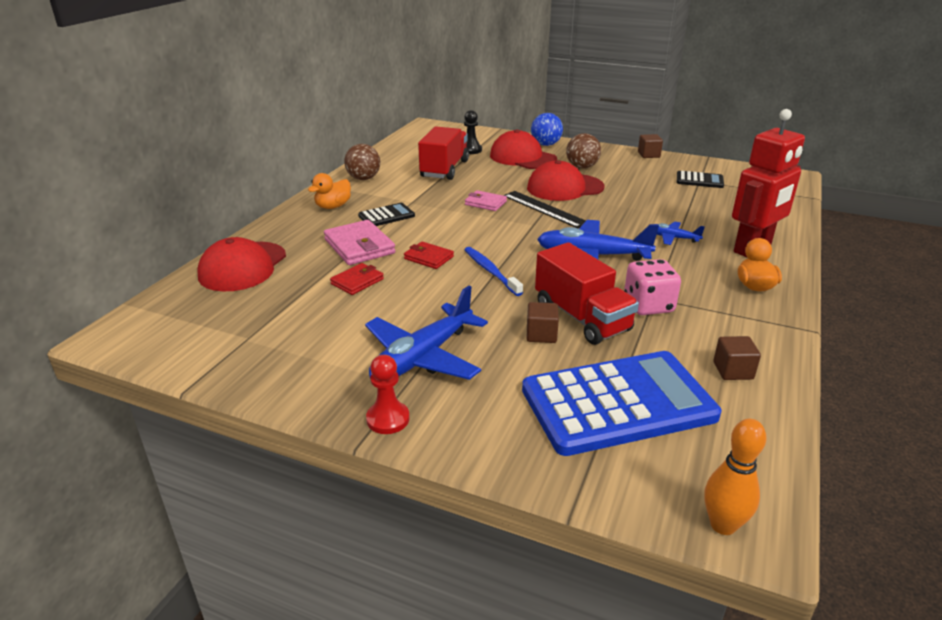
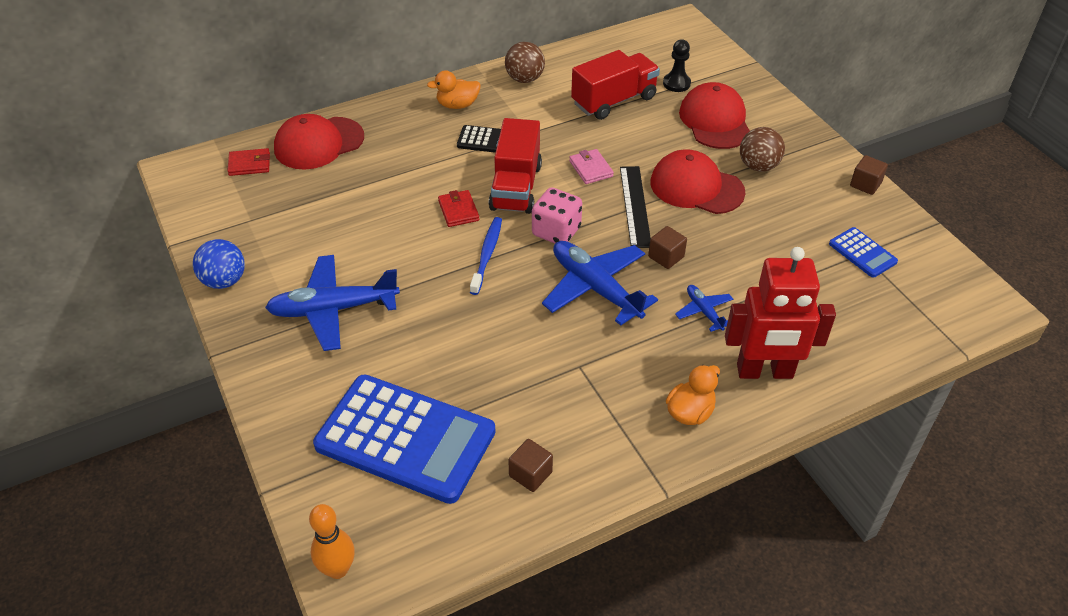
camera: 40 degrees right, 15 degrees up
(357, 281) = (377, 206): red wallet -> red wallet (249, 164)
(359, 246) = (422, 167): pink wallet -> none
(388, 419) = (252, 347): red pawn -> none
(541, 334) = (438, 343): brown cube -> brown cube (666, 257)
(546, 144) = (769, 112): blue ball -> blue ball (224, 281)
(581, 318) = (490, 347): red truck -> red truck (516, 187)
(648, 305) = (561, 370): pink dice -> pink dice (556, 231)
(699, 180) = (862, 253): black calculator -> blue calculator

